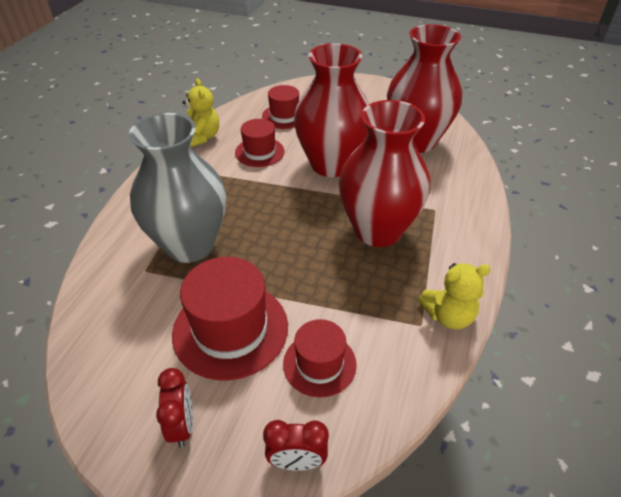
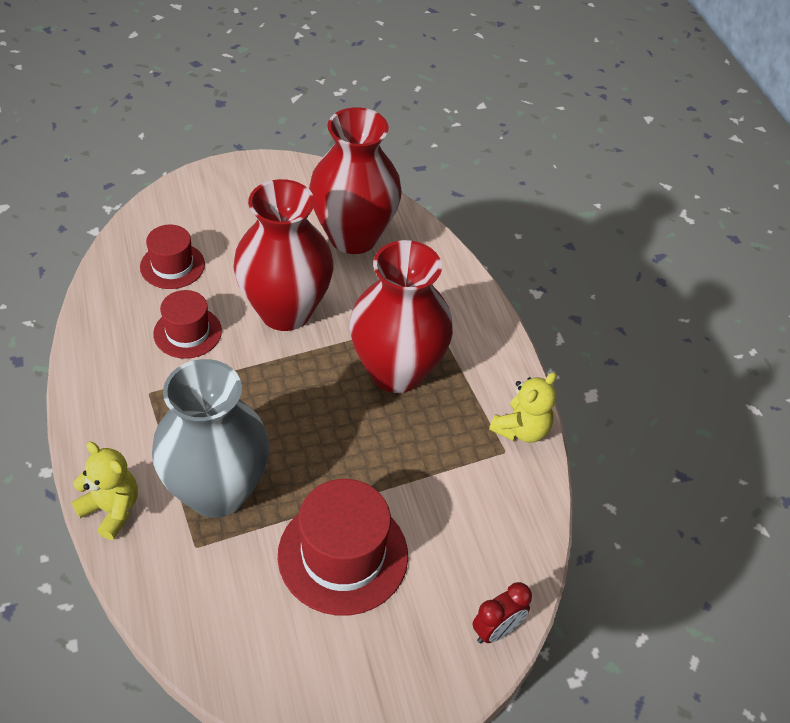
camera: 40 degrees left, 5 degrees up
(182, 425) = (379, 665): red clock -> none
(202, 137) = (94, 344): yellow teddy bear -> yellow teddy bear (111, 509)
(319, 364) = (449, 538): red hat -> none

